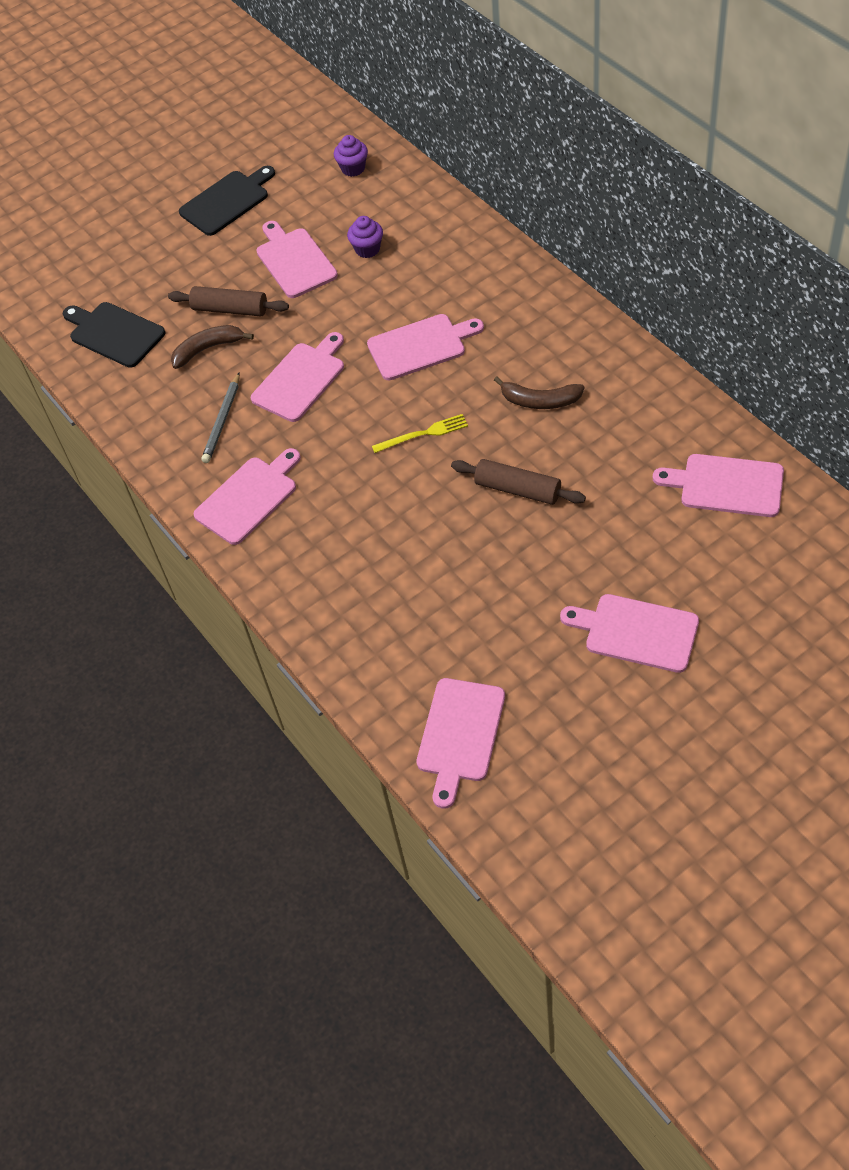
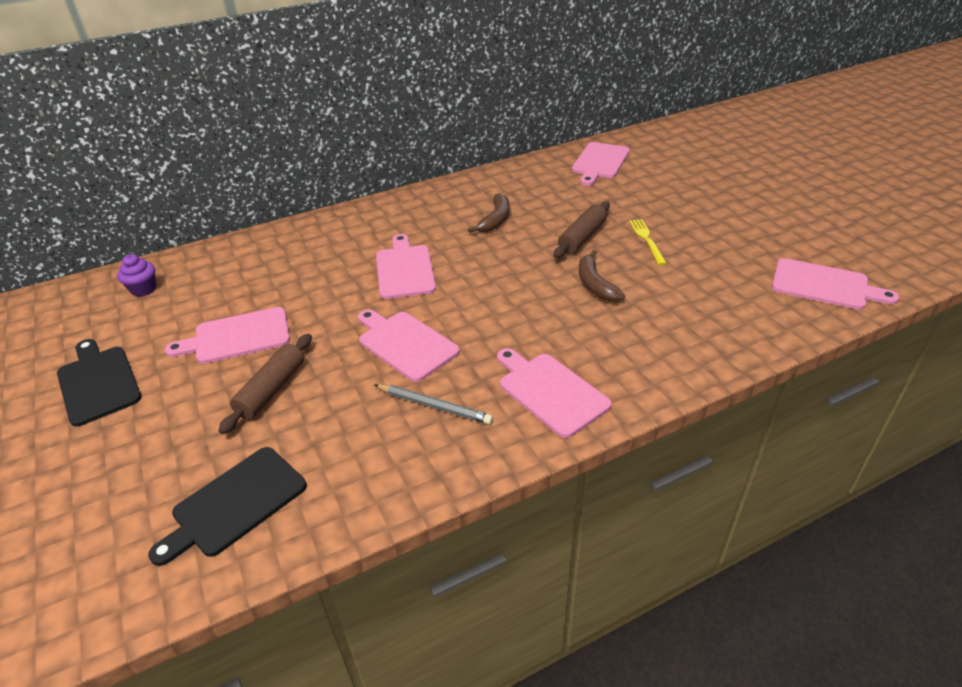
camera: 85 degrees left, 15 degrees down
(208, 349) = (320, 412): brown banana -> brown banana (595, 284)
(367, 249) = (261, 289): purple cupcake -> none
(423, 434) = (507, 276): yellow fork -> yellow fork (647, 240)
(636, 632) = (721, 204): pink cutting board -> none

